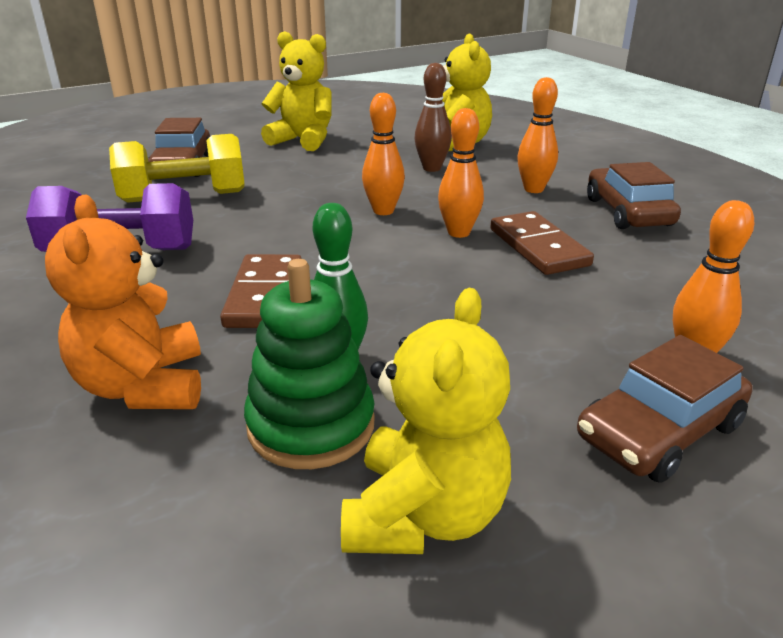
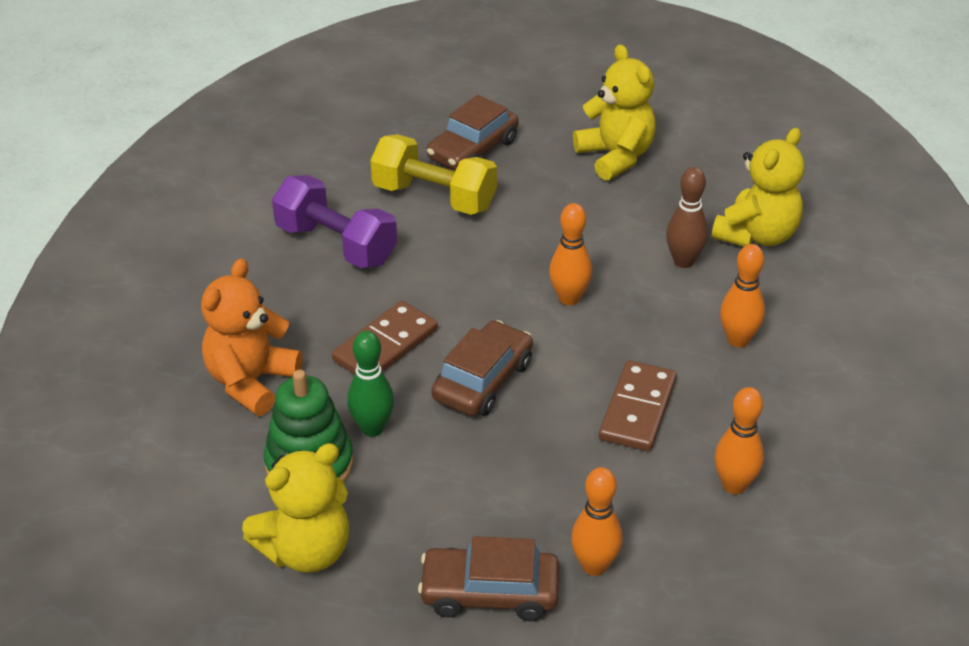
camera: 40 degrees right, 10 degrees up
(458, 232) = (596, 358): orange bowling pin -> orange bowling pin (734, 485)
(628, 212) = (779, 415): brown car -> brown car (483, 380)

